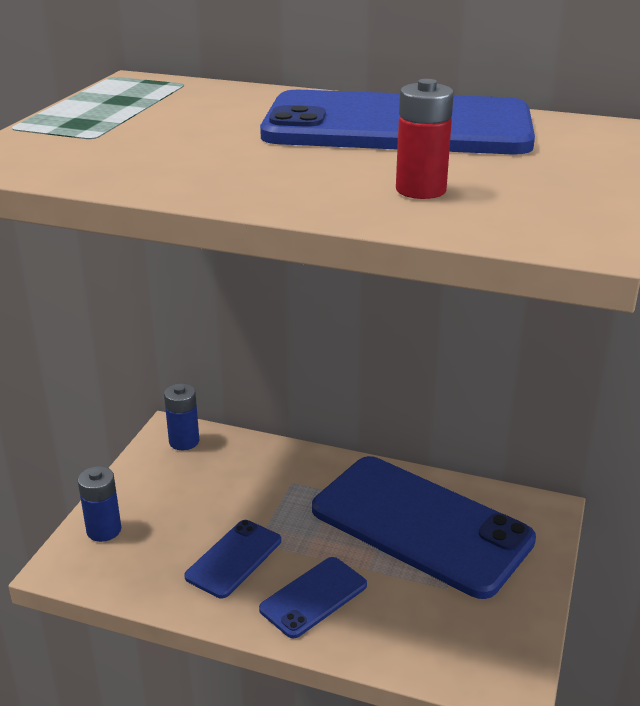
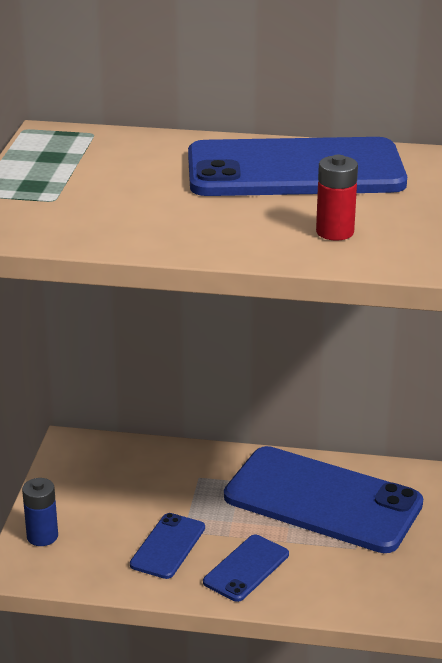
camera: 10 degrees left, 0 degrees up
(184, 441) = (86, 451): blue battery -> none

